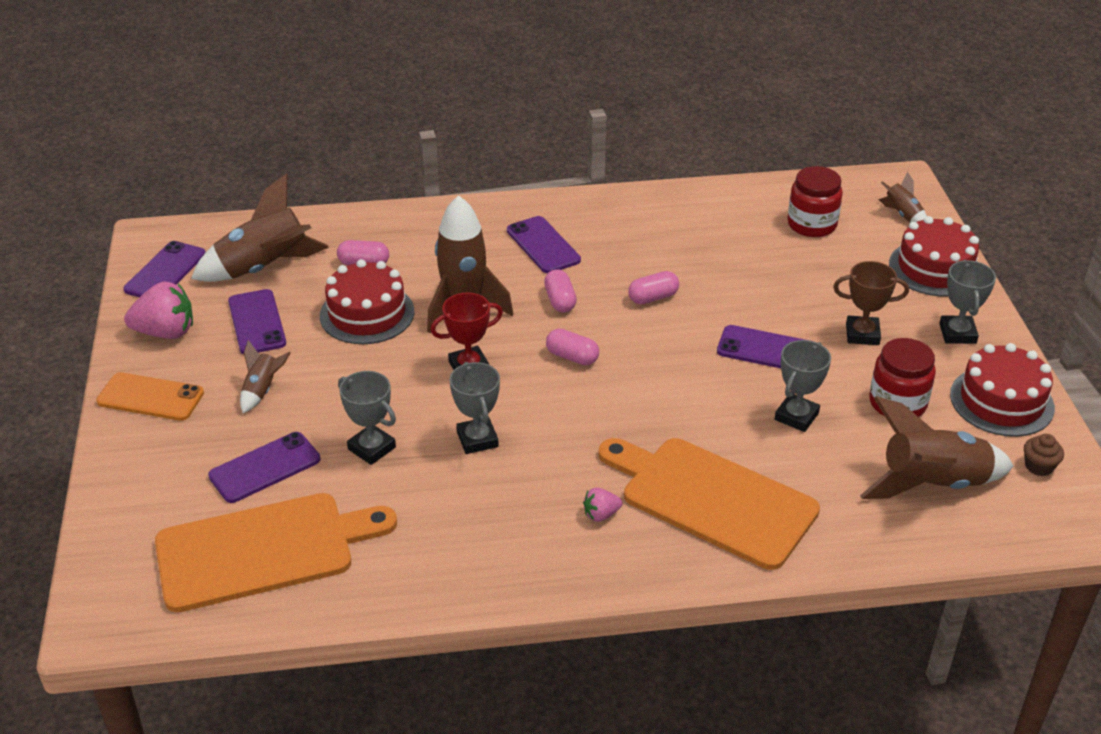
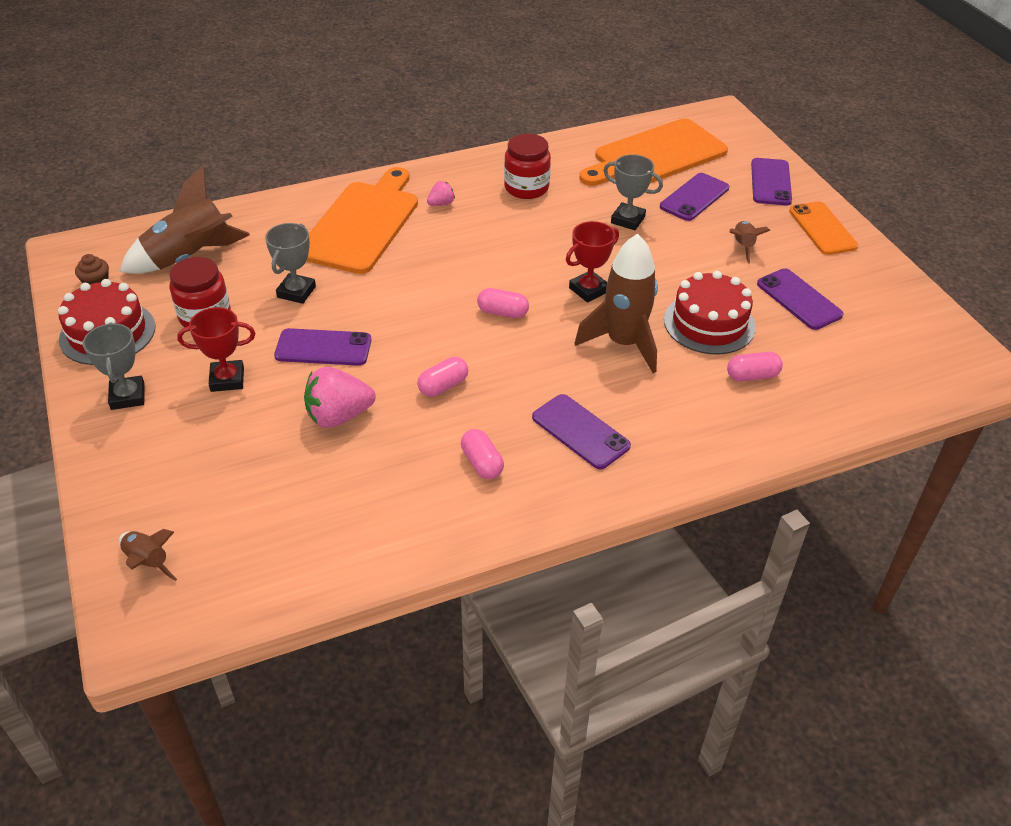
camera: 165 degrees right, 5 degrees up
(150, 397) = (822, 229): orange phone -> orange phone turned 75 degrees clockwise
(165, 272) = (930, 334): purple phone -> purple phone (771, 182)
(166, 332) = (866, 278): pink strawberry -> pink strawberry (339, 416)
(265, 268) = (842, 354): brown rocket -> none
(477, 439) = (552, 237): grey trophy -> none
(560, 301) = (535, 367): pink capsule -> pink capsule (482, 463)
(712, 499) = (362, 224): orange cutting board -> orange cutting board turned 90 degrees counterclockwise
(812, 224) = (270, 522): red jar -> red jar (526, 188)
(862, 334) = (227, 379): brown trophy -> red trophy
(934, 268) = (129, 479): red cake -> none

